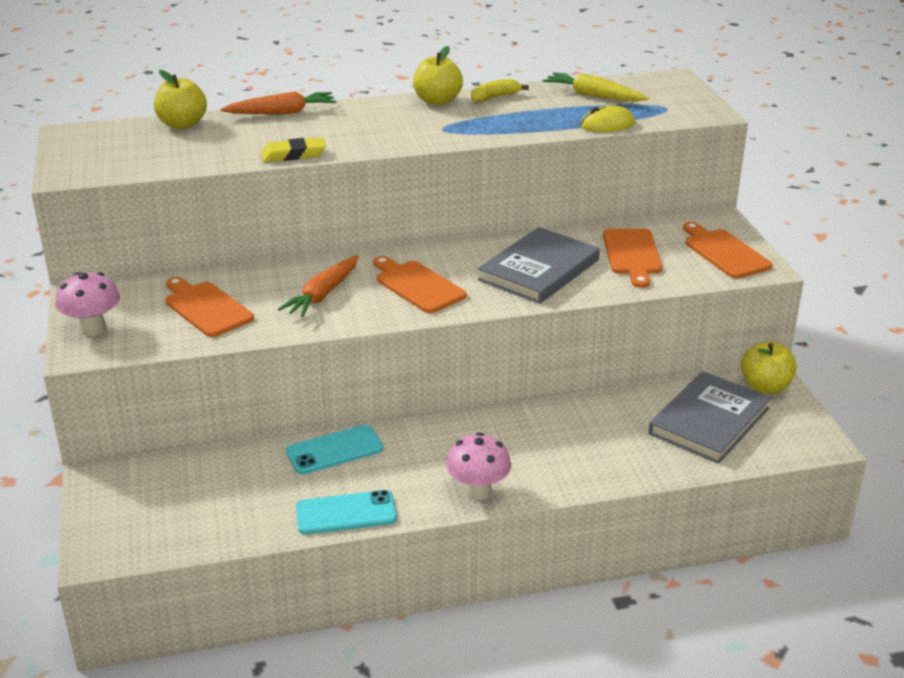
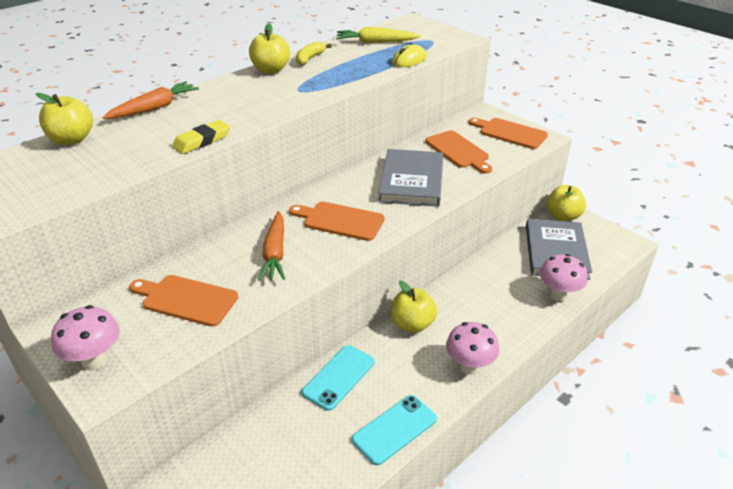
camera: 30 degrees left, 5 degrees up
(456, 432) = (412, 324): none -> yellow apple
(659, 464) = (558, 295): none -> pink mushroom

